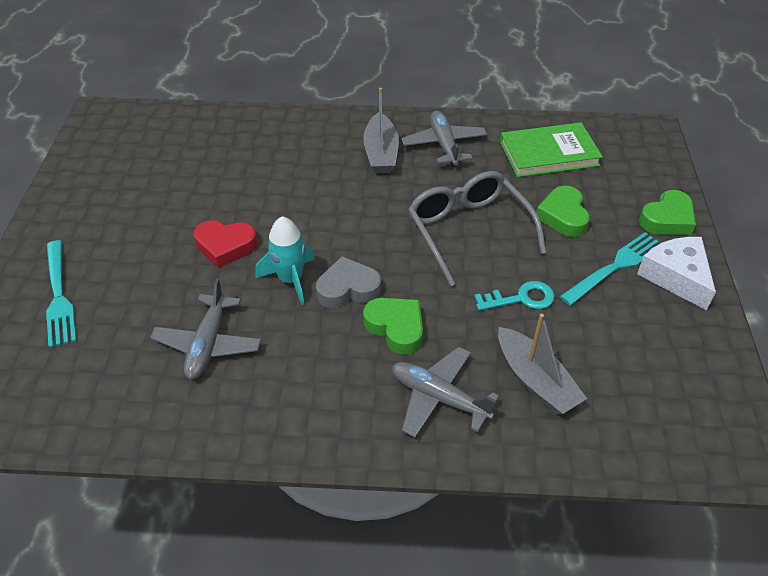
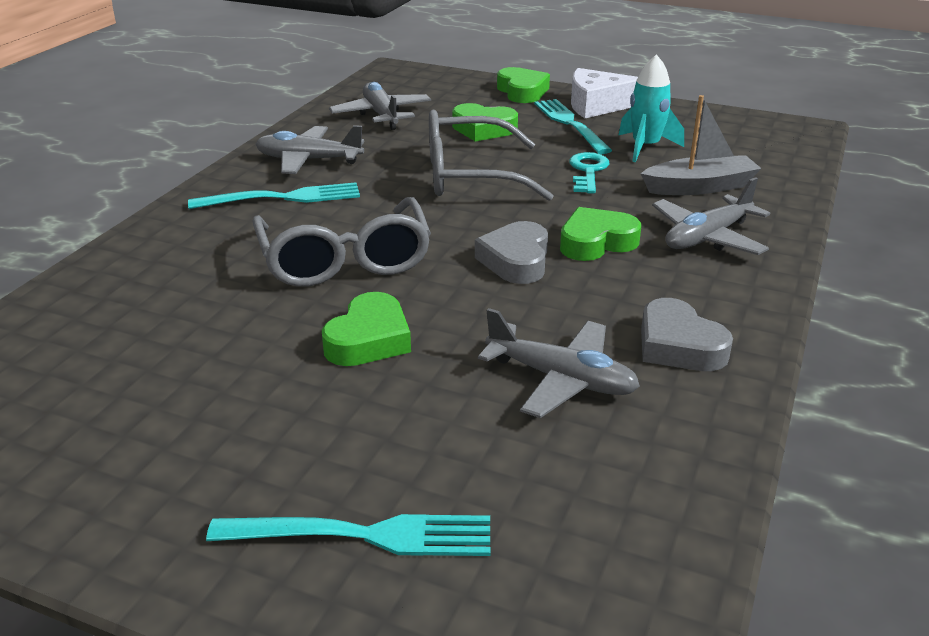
camera: 70 degrees left, 15 degrees down
(225, 246) = (369, 339): red heart -> green heart
(265, 400) = (678, 345): none -> grey heart
(290, 279) = (474, 297): turquoise rocket -> turquoise rocket (645, 147)
(312, 207) = (345, 260): none -> grey glasses
(381, 153) = (282, 198): grey boat -> turquoise fork
(548, 153) = (381, 115): green book -> grey plane

